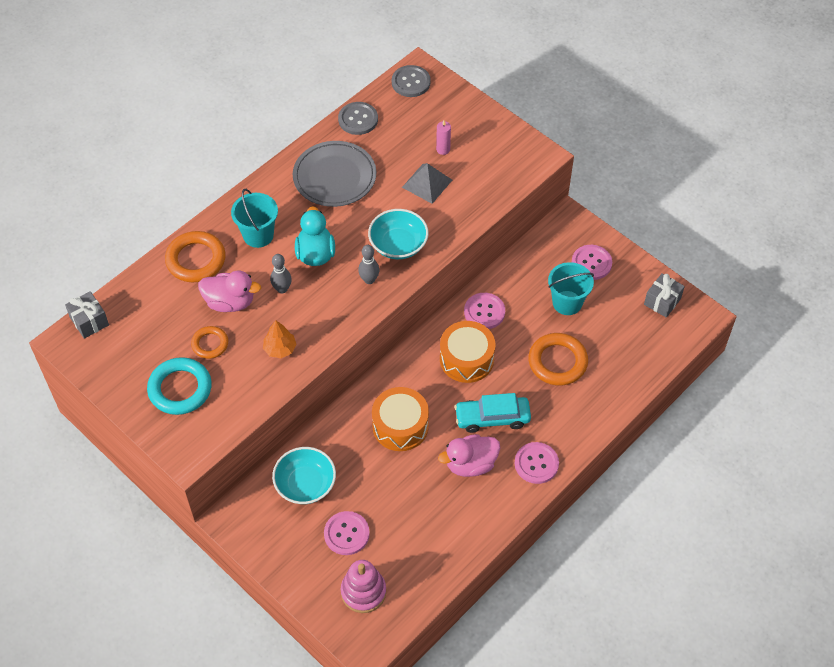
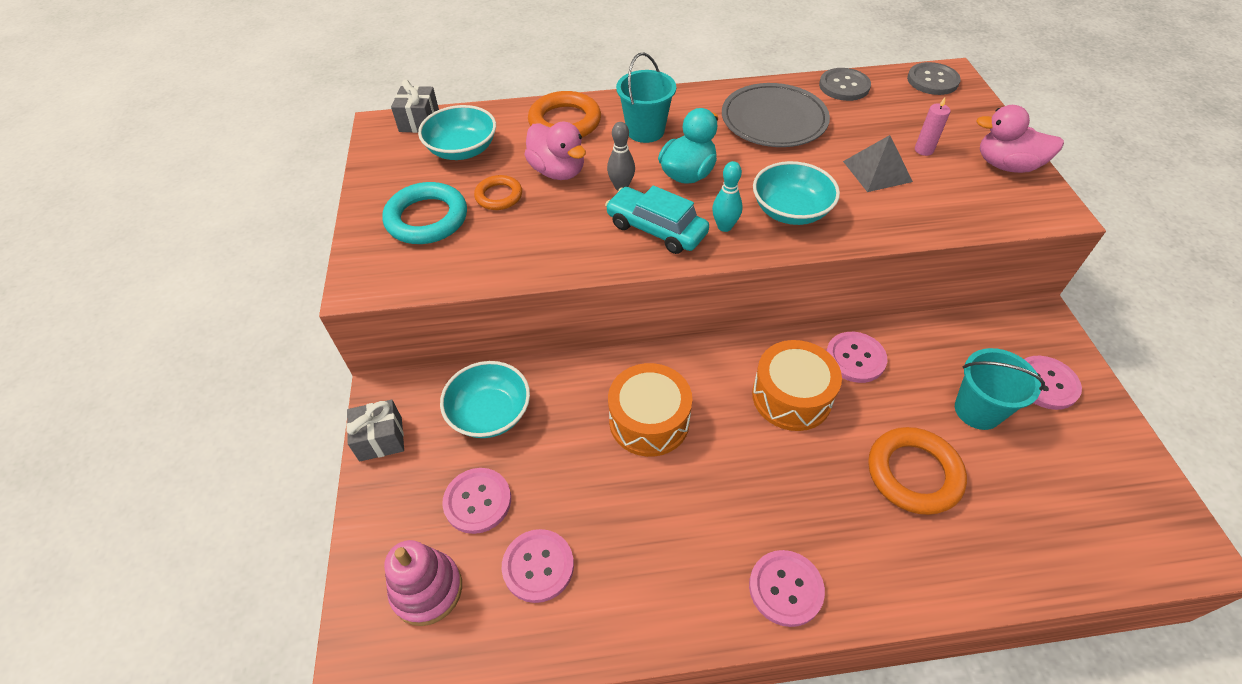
camera: 40 degrees right, 5 degrees down
(147, 325) = (462, 150): none -> turquoise bowl
(280, 349) = (561, 239): orange tree -> none
(369, 280) = (724, 226): grey bowling pin -> turquoise bowling pin
(409, 540) = (538, 566): none -> pink button
(470, 464) = (695, 525): pink duck -> pink duck (1006, 165)
(492, 418) = (770, 486): turquoise car -> turquoise car (656, 229)
(662, 301) = (1132, 491): grey gift -> grey gift (381, 439)

